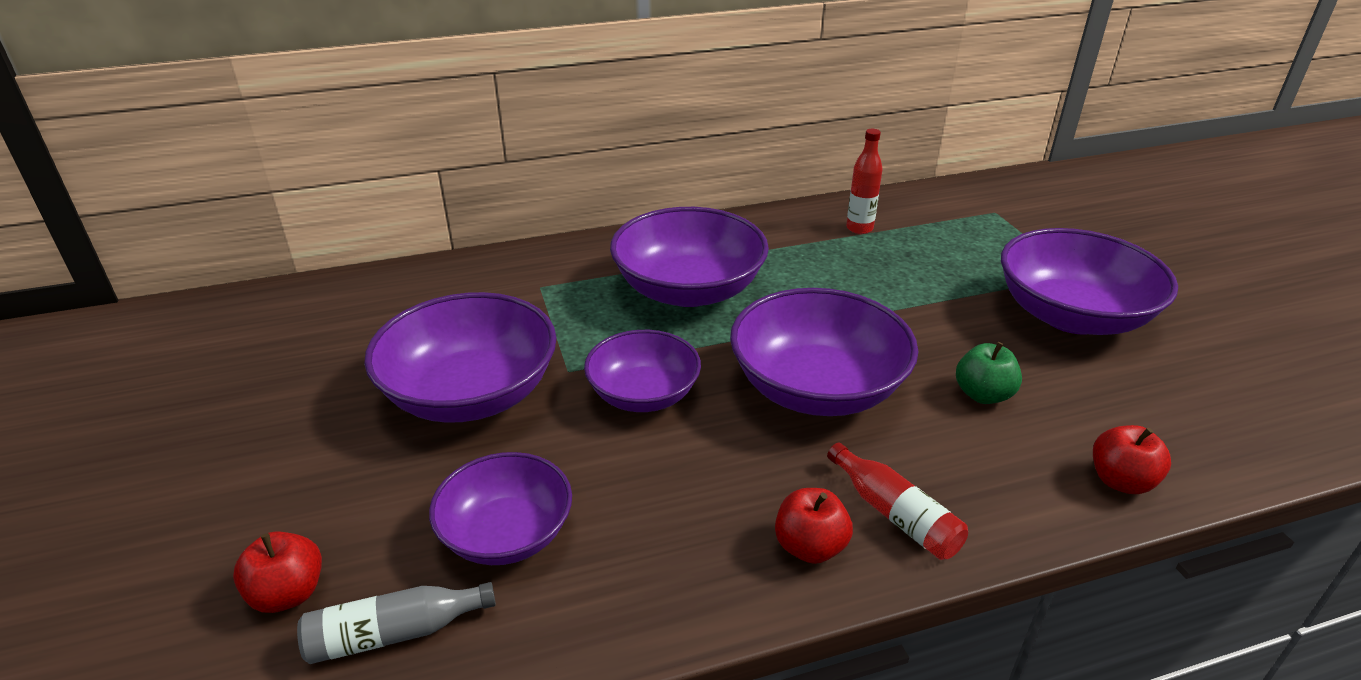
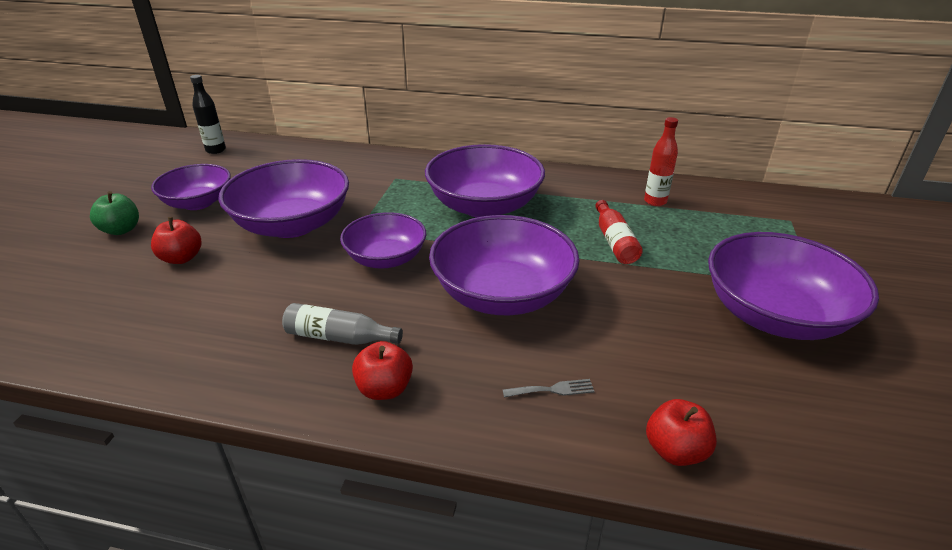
camera: 30 degrees right, 0 degrees up
(219, 323) = (216, 150): none -> black bottle
(288, 593) = (102, 291): red apple -> red apple (182, 258)
(395, 633) = (122, 332): grey bottle -> grey bottle (339, 337)
(507, 534) = (227, 306): purple bowl -> purple bowl (198, 202)
(895, 514) = (464, 394): red bottle -> red bottle (614, 241)
(968, 470) = (552, 389): none -> grey fork
(983, 394) = (625, 344): green apple -> green apple (121, 230)

